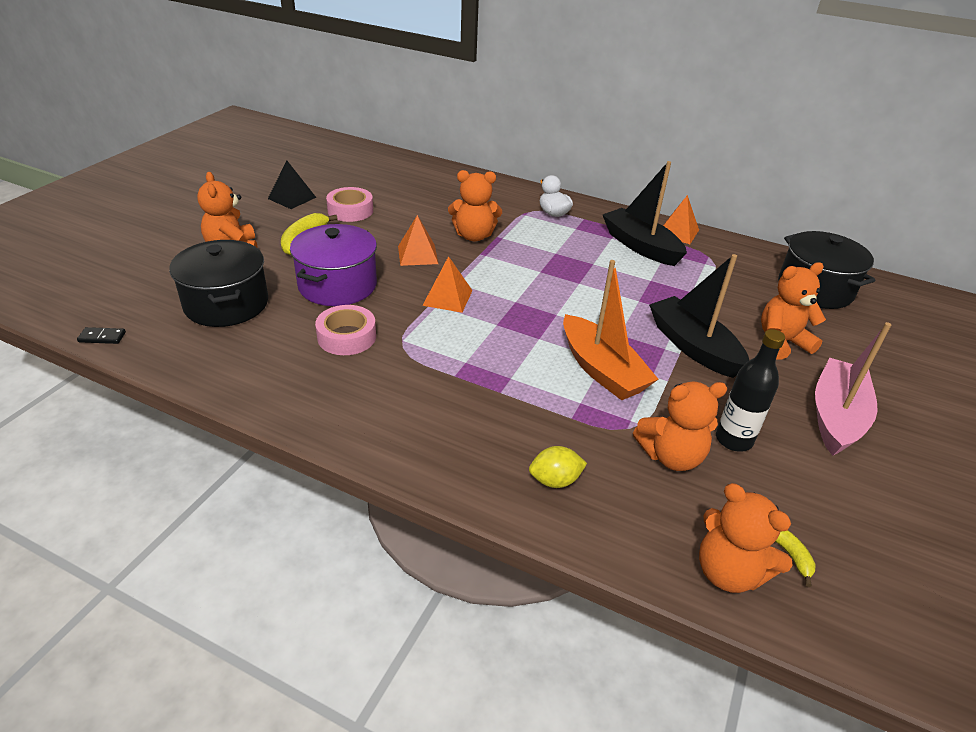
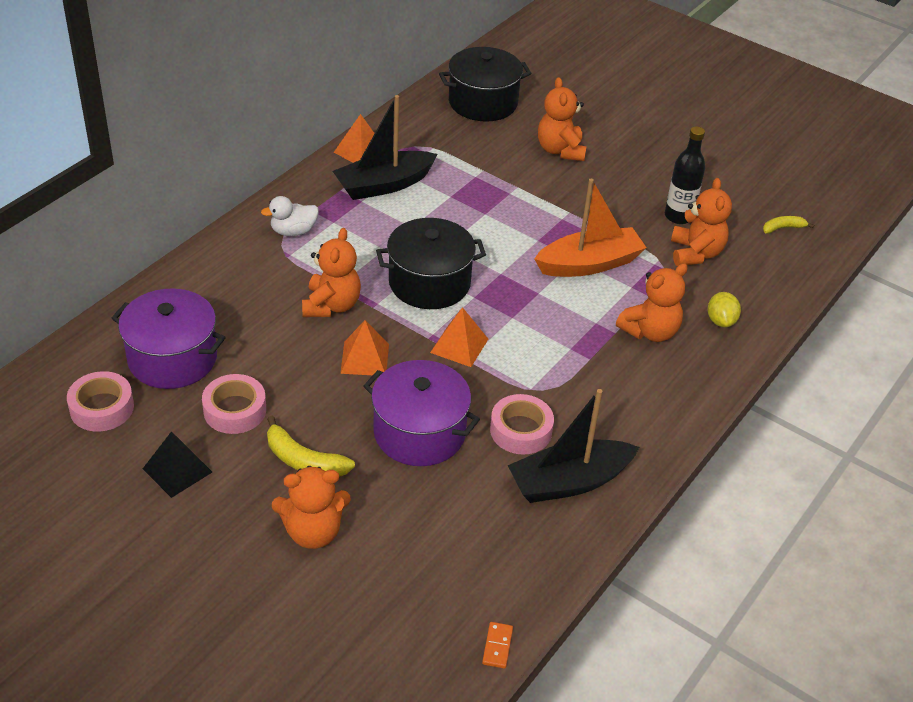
camera: 80 degrees left, 5 degrees up
(102, 337) = (497, 646): black domino -> orange domino
(226, 304) = (443, 533): black pot -> black pot (429, 283)
(345, 170) = (102, 408): none -> pink tape
(396, 185) = (172, 358): none -> purple pot
(693, 347) = (561, 201): black boat -> black boat (569, 482)
(728, 572) = (800, 258): orange teddy bear -> orange teddy bear (650, 331)
(836, 416) = (654, 157): pink boat -> none

